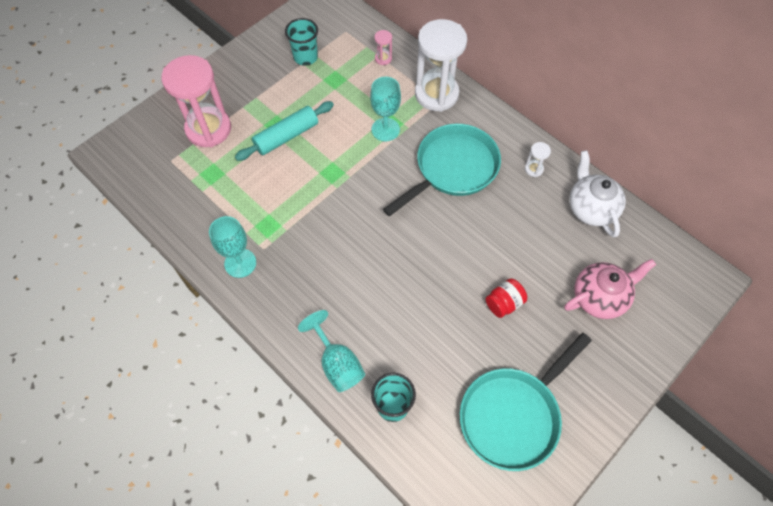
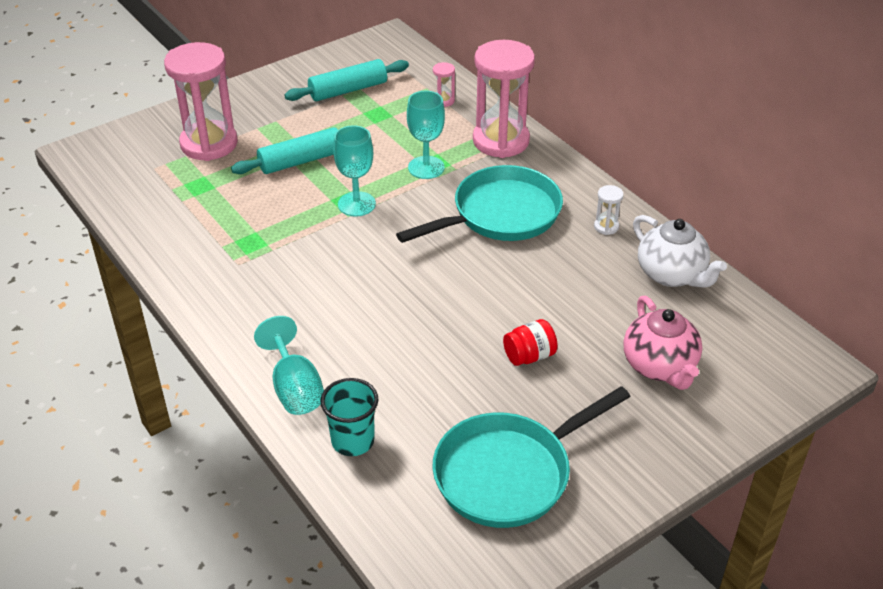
camera: 10 degrees right, 20 degrees down
(240, 263) = (205, 274): turquoise goblet -> turquoise goblet (356, 204)
(305, 57) = (348, 90): turquoise cup -> turquoise rolling pin
(436, 94) = (501, 141): white hourglass -> pink hourglass
(590, 208) = (671, 274): white teapot -> white teapot turned 150 degrees clockwise
(599, 297) = (659, 366): pink teapot -> pink teapot turned 90 degrees clockwise

